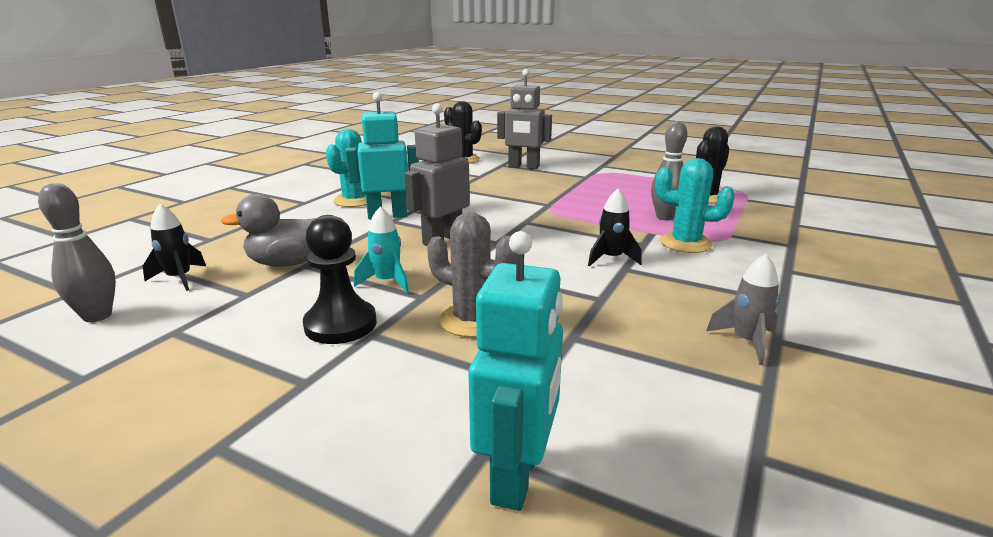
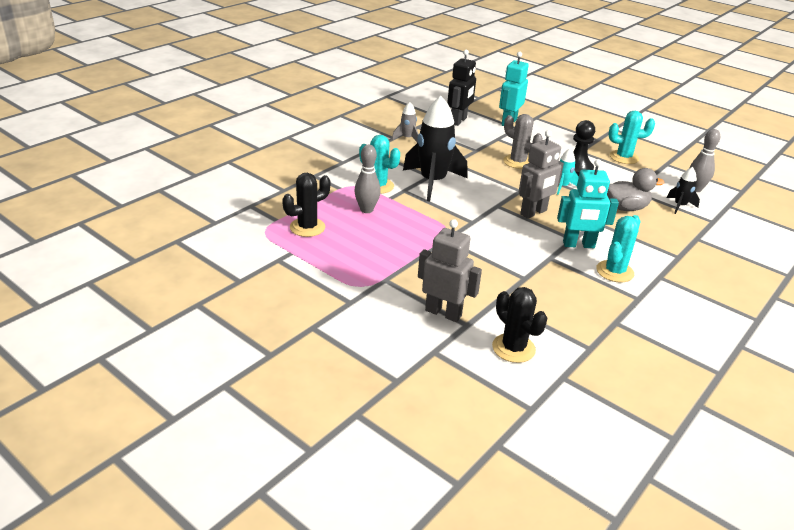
camera: 170 degrees left, 10 degrees up
(190, 379) = (624, 157): none -> turquoise cactus
(611, 259) = (433, 182): black rocket -> black rocket, size x2.12
(680, 443) = (458, 121): none -> black robot

